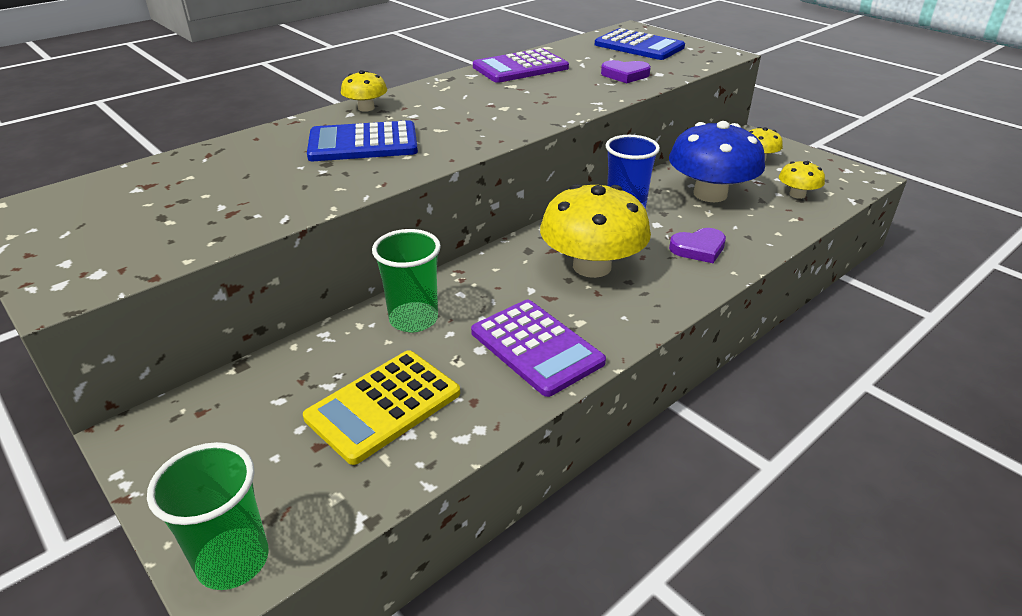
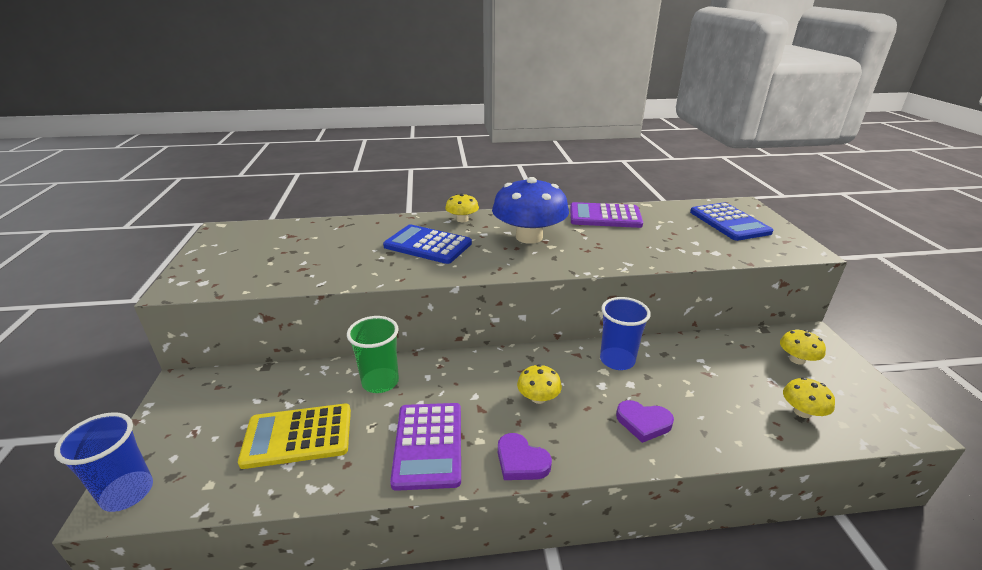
camera: 35 degrees right, 5 degrees down
(233, 561) = (127, 493): green cup -> blue cup
(592, 266) = (538, 398): yellow mushroom -> yellow mushroom, size x0.48
(625, 75) = (683, 245): purple heart -> purple heart (521, 461)
(710, 194) = (709, 376): blue mushroom -> blue mushroom (529, 237)

